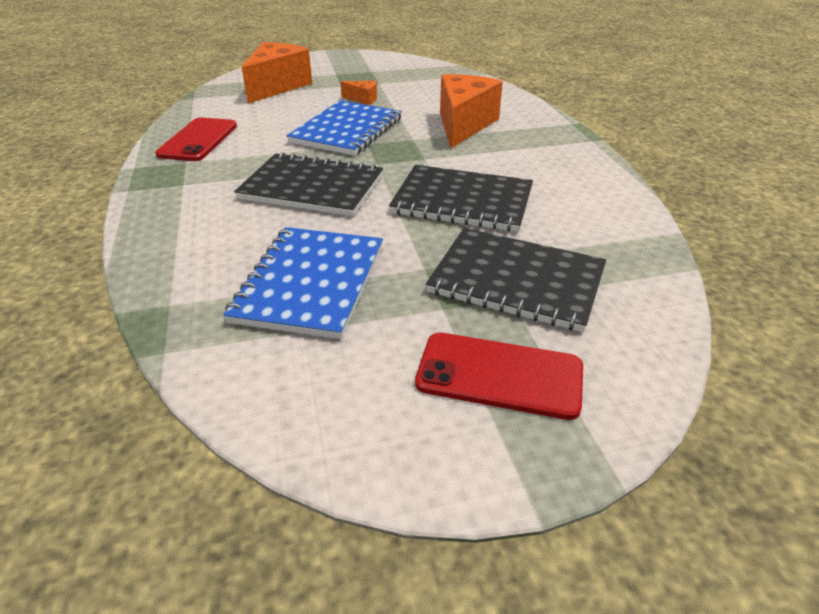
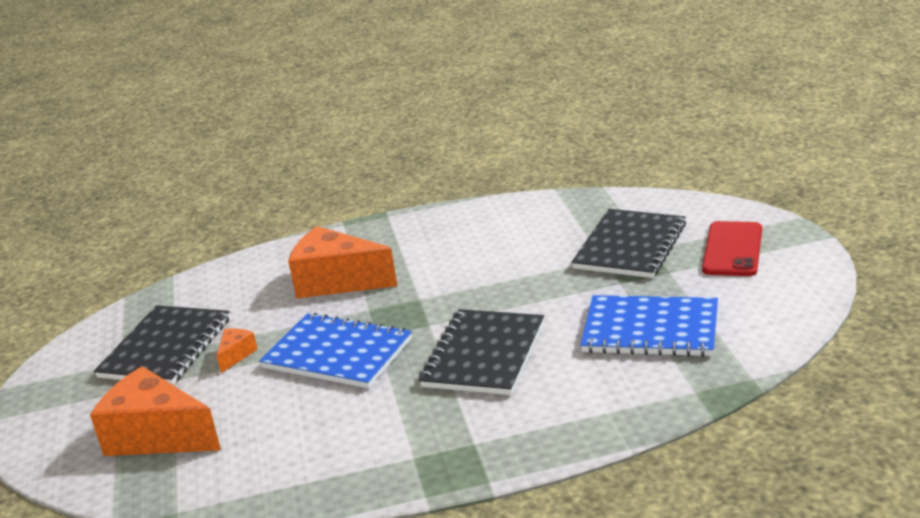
camera: 85 degrees left, 10 degrees down
(198, 140) = (347, 463): red phone -> none
(462, 201) = (511, 273): black notebook -> black notebook (166, 348)

